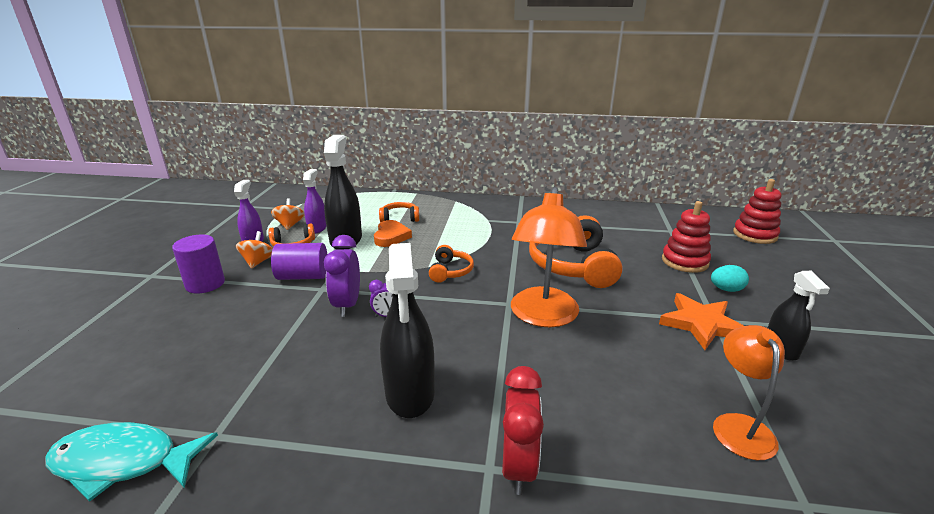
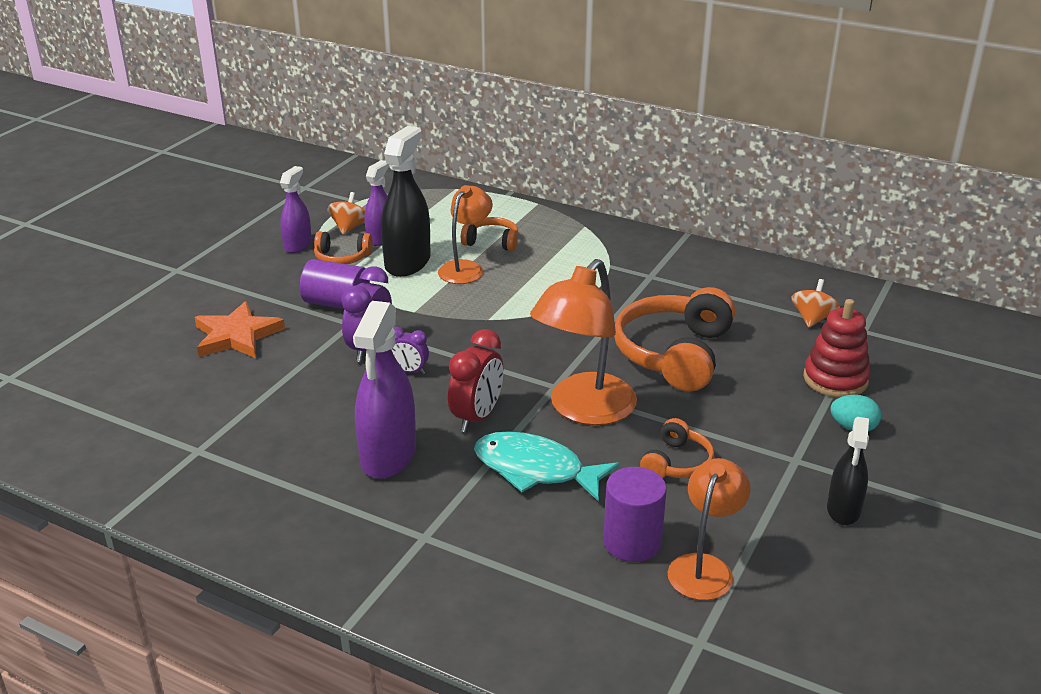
camera: 20 degrees right, 5 degrees up
(123, 462) = (120, 453): turquoise fish -> turquoise fish (535, 470)
(205, 284) = (229, 292): purple cylinder -> purple cylinder (632, 542)
(258, 262) = (294, 274): orange spinning top -> orange spinning top (812, 319)
(391, 237) = (465, 268): orange heart -> orange lamp
(410, 393) = (388, 456): black spray bottle -> purple spray bottle
(450, 271) = (511, 331): orange headphones -> orange headphones (676, 463)
(518, 466) = (452, 542): red clock -> red clock (477, 417)
(701, 324) = (772, 461): orange star -> orange star (236, 336)
(755, 235) = (989, 361): red stacking toy -> none

